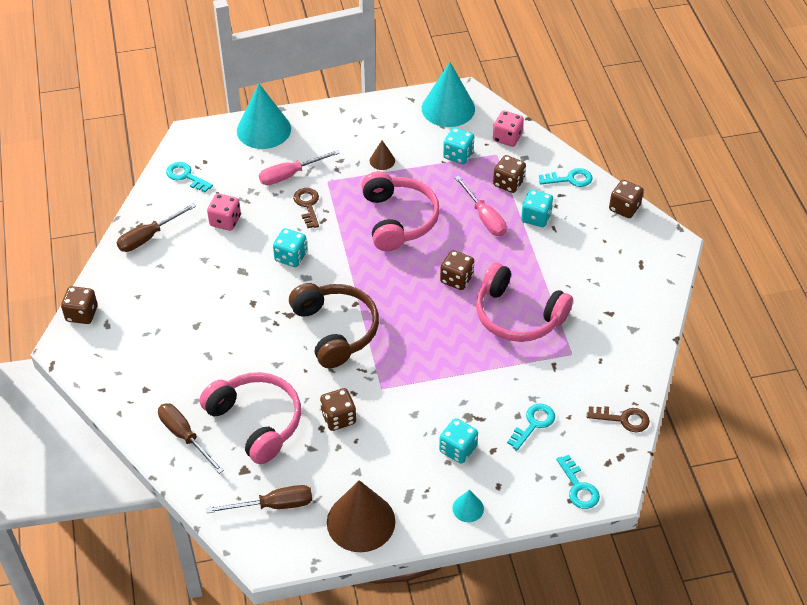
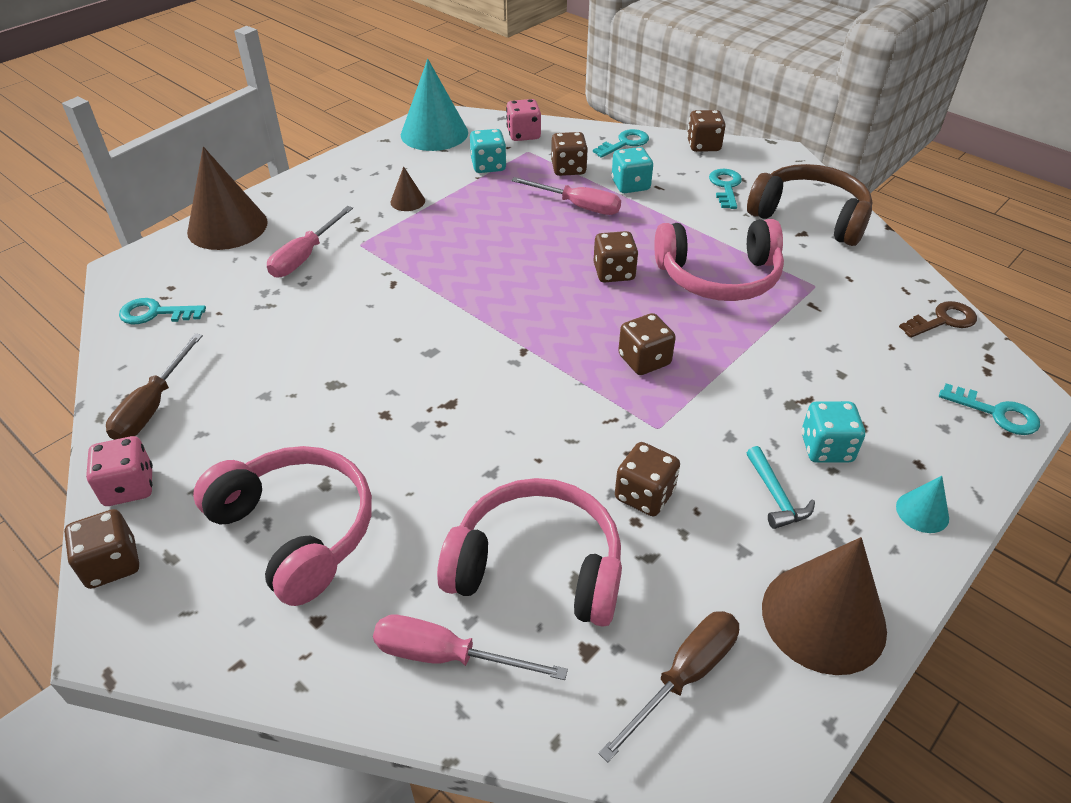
camera: 35 degrees left, 5 degrees down
(185, 436) = (446, 656): brown screwdriver -> pink screwdriver
(225, 221) = (258, 338): pink dice -> pink dice (129, 487)
(263, 129) = (227, 226): turquoise cone -> brown cone
(291, 257) = (388, 338): turquoise dice -> none
(308, 205) = (358, 277): brown key -> none
(335, 330) = (529, 392): brown headphones -> brown headphones (809, 217)
(398, 219) = (485, 246): pink headphones -> pink headphones (296, 530)
(402, 457) = (776, 496): none -> turquoise hammer
(415, 345) = (644, 360): none -> brown dice
(533, 424) = (868, 373): turquoise key -> turquoise key (726, 187)

